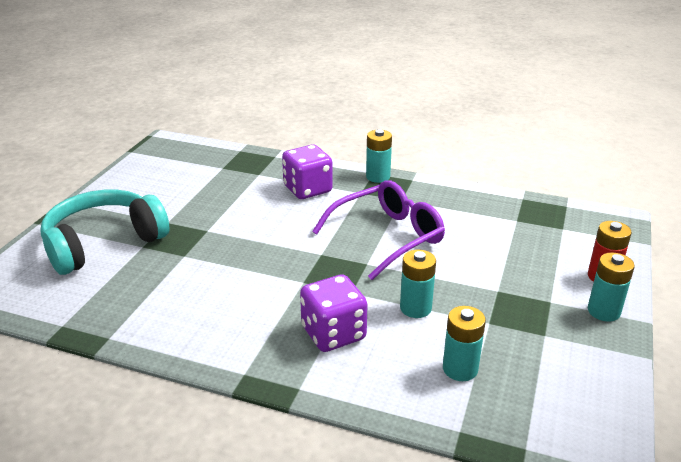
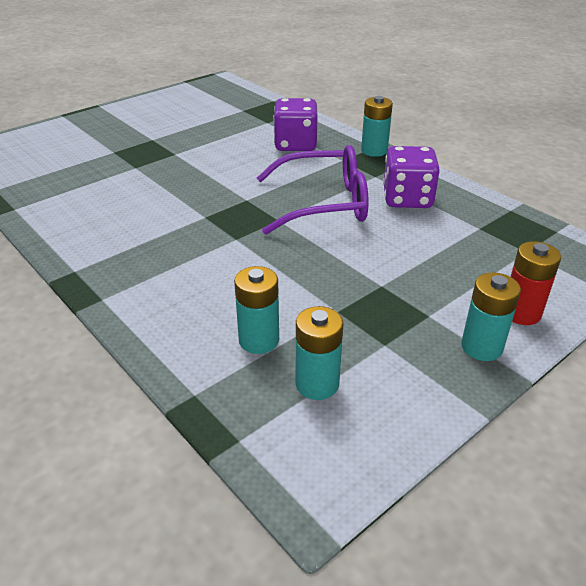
camera: 30 degrees right, 5 degrees up
(103, 243) = (89, 141): turquoise headphones -> none
(333, 333) = (180, 266): purple dice -> purple dice (407, 199)
(415, 308) = (279, 272): turquoise battery -> turquoise battery (317, 384)

